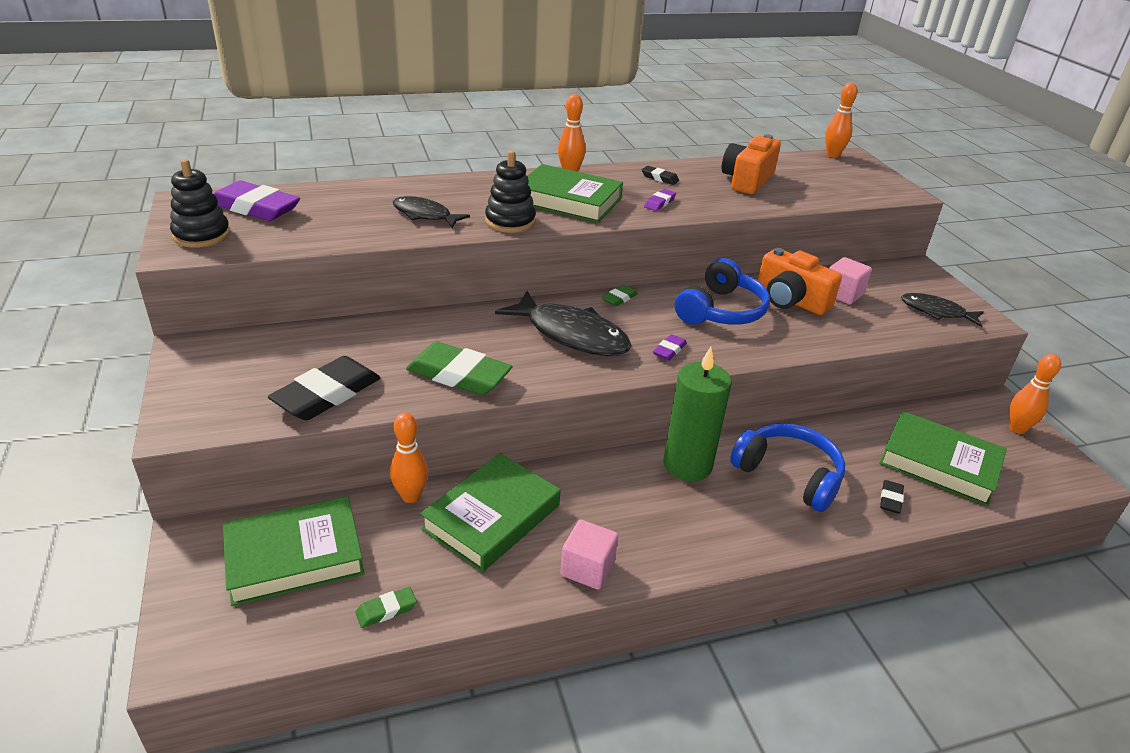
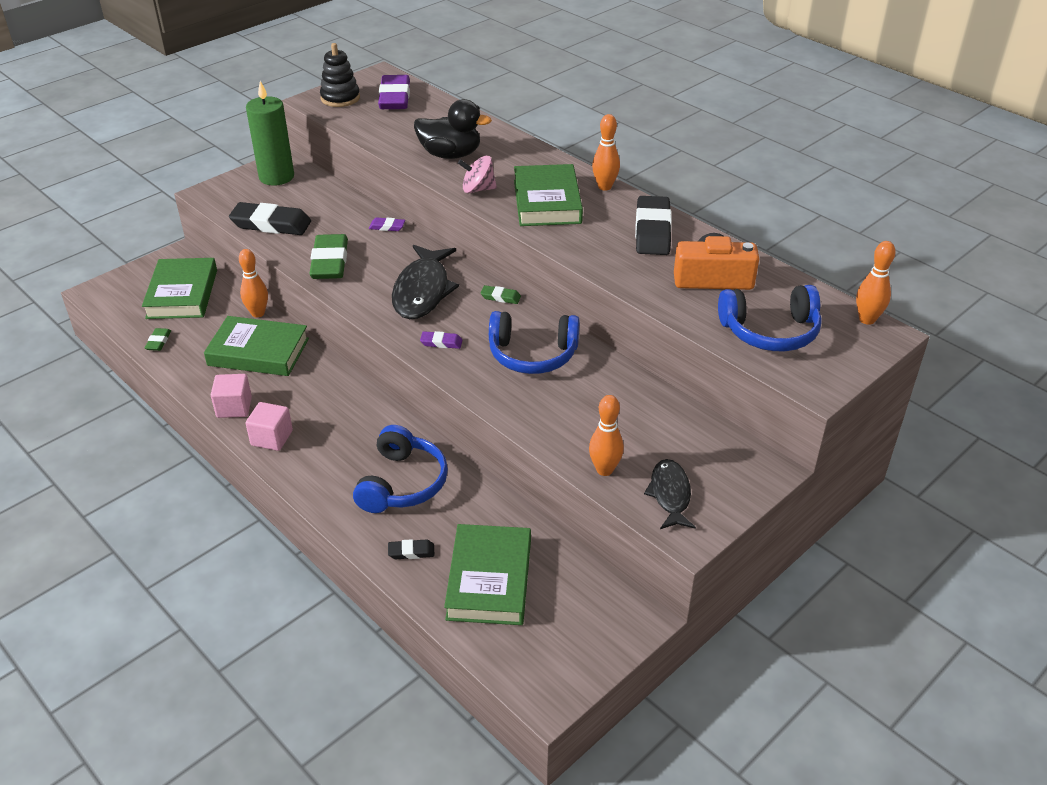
camera: 65 degrees right, 5 degrees up
(294, 556) = (182, 294): green book -> green book turned 45 degrees clockwise
(386, 610) = (158, 342): green eraser -> green eraser turned 60 degrees clockwise
(425, 215) = (450, 155): black fish -> black duck
(510, 221) = (478, 189): black stacking toy -> pink spinning top
(659, 178) = (652, 231): black eraser -> black eraser, size x2.14
(659, 203) = (595, 244): purple eraser -> purple eraser (387, 227)
(687, 465) = (375, 424): green candle -> green candle (276, 177)
(790, 300) = (594, 391): orange camera -> none
(830, 185) = (770, 331): none -> blue headphones
(842, 294) = (641, 422): pink cube -> pink cube (272, 438)
(1017, 428) = (599, 637): orange bowling pin -> orange bowling pin (604, 470)

